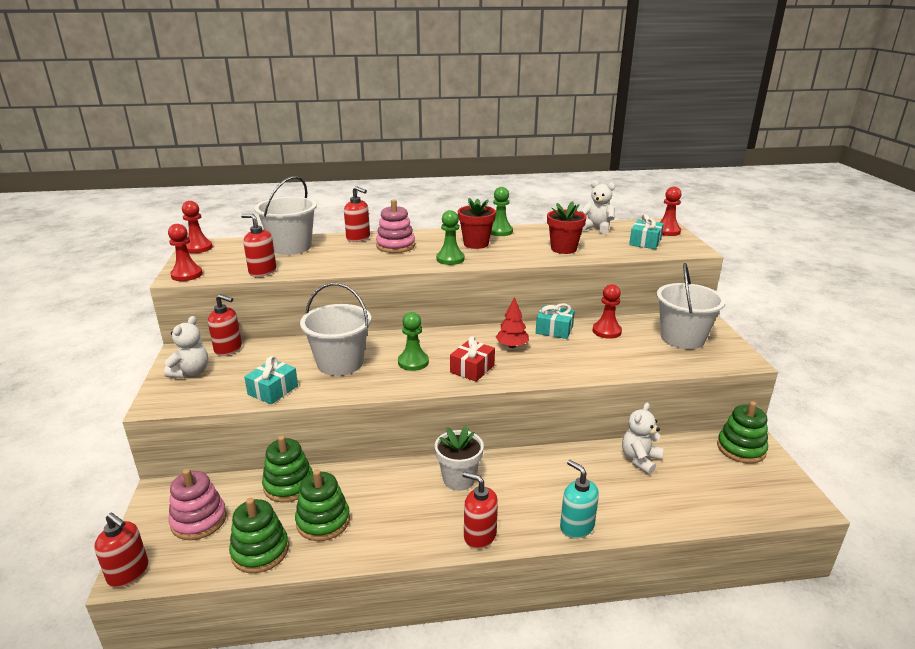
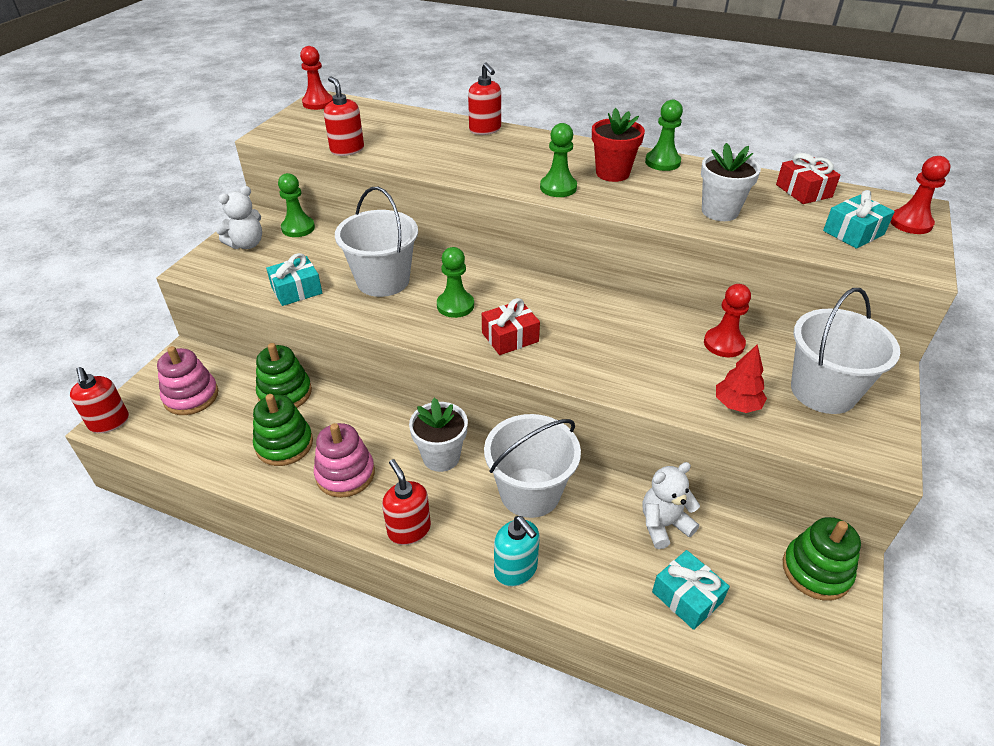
camera: 30 degrees right, 15 degrees up
(187, 275) = (277, 135): red pawn -> none
(228, 349) = (298, 228): red soap dispenser -> green pawn
(260, 551) = (213, 450): green stacking toy -> none
(291, 247) = (404, 124): white bucket -> white bucket (530, 492)
(395, 246) = (515, 152): pink stacking toy -> pink stacking toy (345, 474)
(512, 346) = (583, 323): red tree -> red tree (737, 404)
(554, 330) = (656, 318): turquoise gift -> turquoise gift (687, 597)
(563, 249) = (720, 211): red flower pot -> white flower pot
(576, 526) = (516, 570): turquoise soap dispenser -> turquoise soap dispenser turned 150 degrees clockwise
(596, 228) = (803, 191): white teddy bear -> red gift

